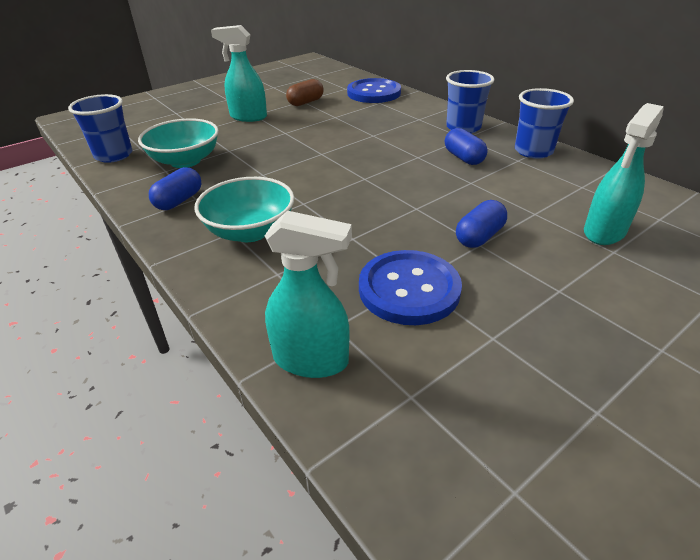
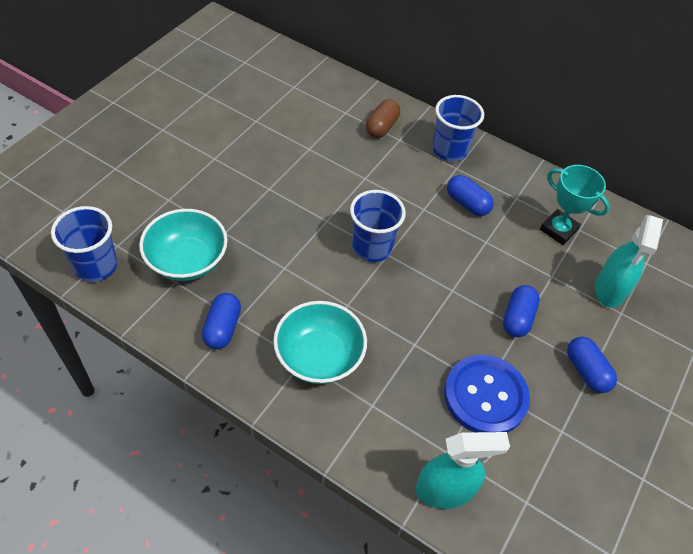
camera: 25 degrees left, 15 degrees up
(248, 117) = (210, 164): turquoise spray bottle -> none
(305, 102) = (262, 124): brown capsule -> brown capsule (381, 127)
(374, 93) = (331, 93): blue button -> none
(533, 151) = (526, 181): blue cup -> blue cup (372, 247)
(548, 291) = (586, 371): none -> blue capsule
(556, 184) = (558, 230): none -> turquoise trophy

